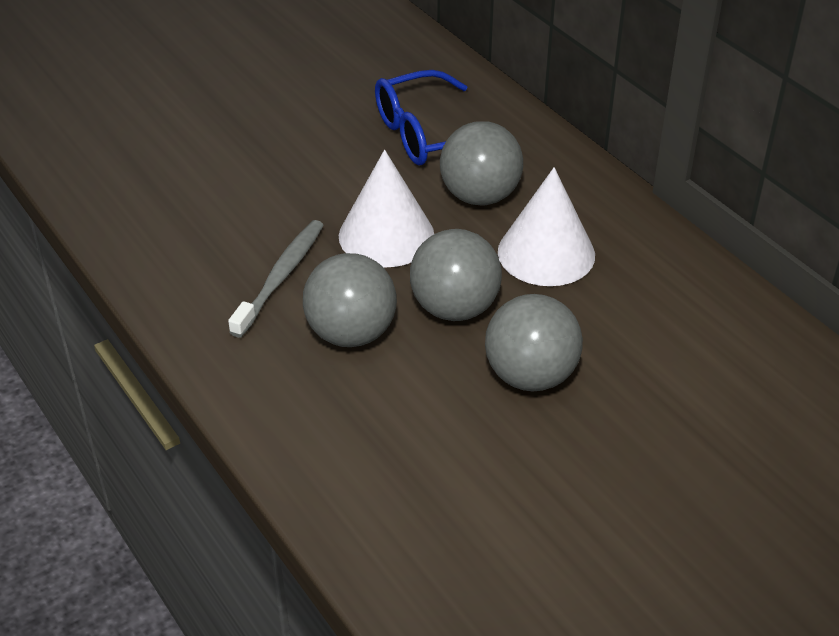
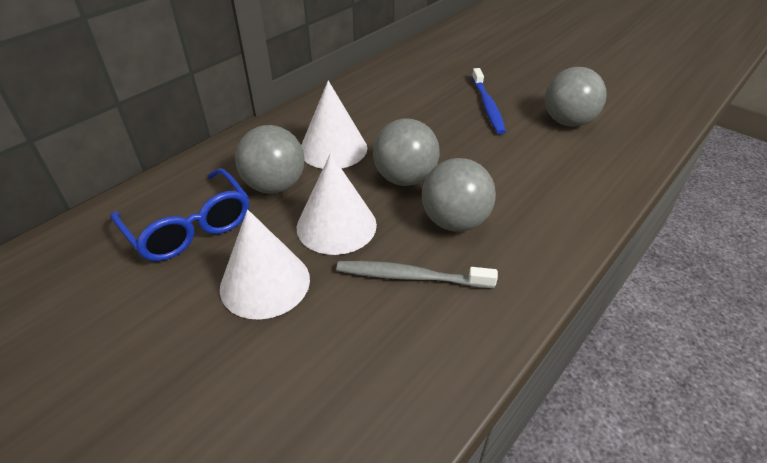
camera: 105 degrees left, 0 degrees up
(322, 178) = (265, 283): none -> white cone
(530, 376) = (450, 141): grey ball -> grey ball (568, 122)
(628, 454) = (487, 106): none -> blue toothbrush

